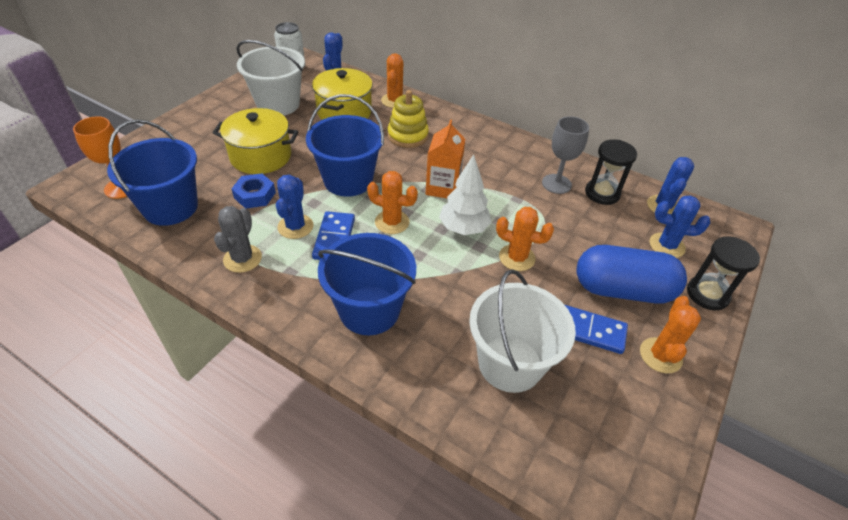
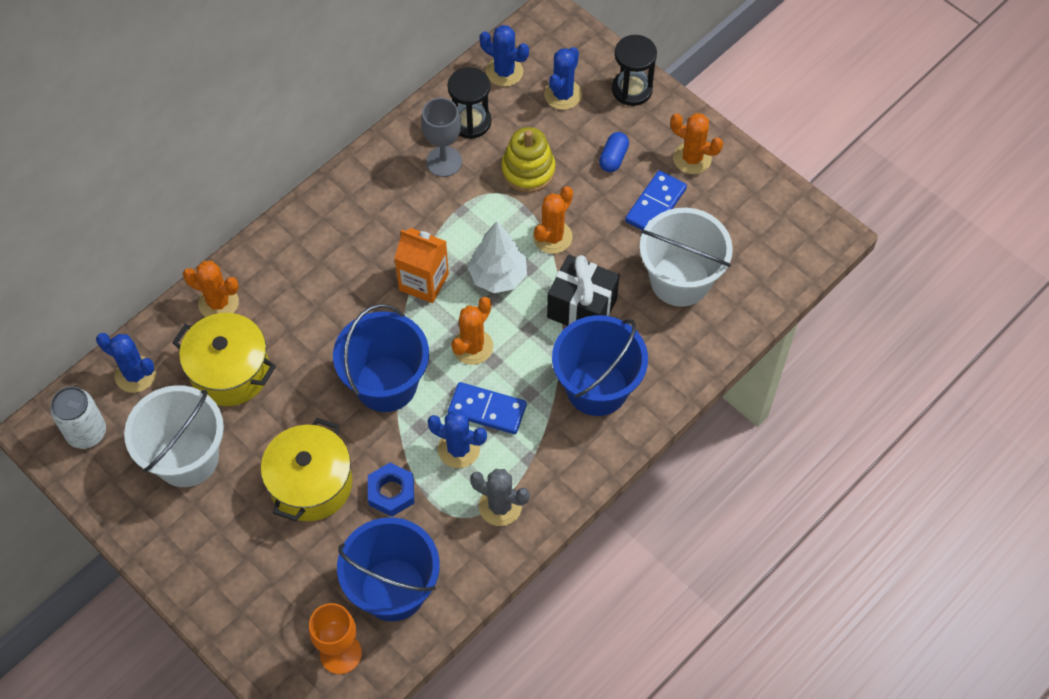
camera: 75 degrees left, 15 degrees up
(407, 136) = (308, 301): yellow stacking toy -> yellow stacking toy (528, 170)
(451, 288) = (582, 308): none -> black gift
(622, 290) = (613, 158): blue capsule -> blue capsule, size x0.44

